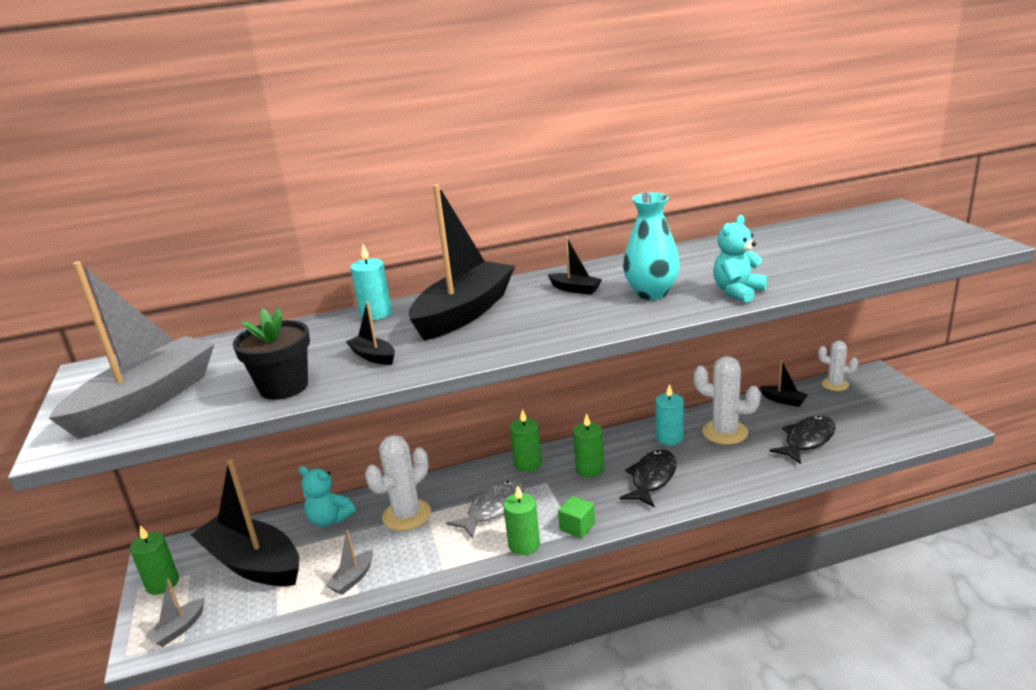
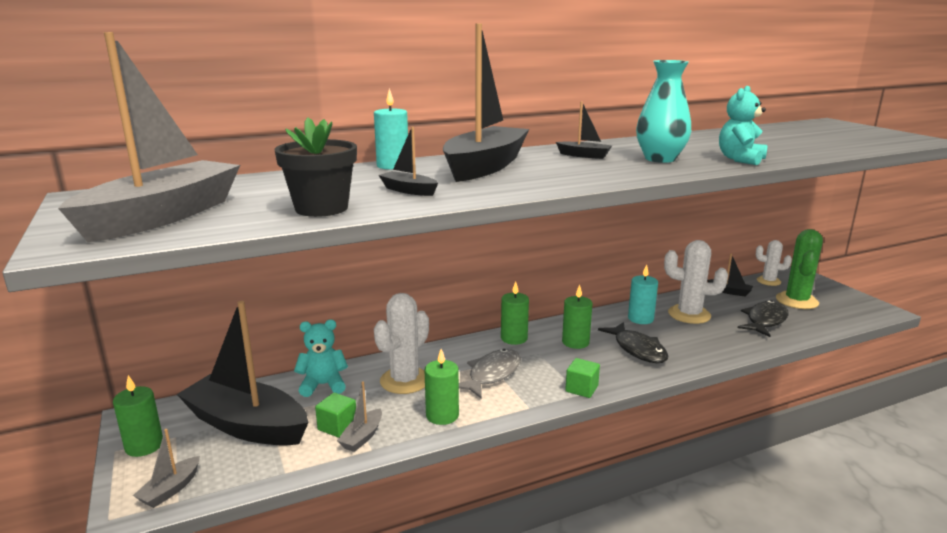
camera: 10 degrees left, 5 degrees down
(329, 519) = (323, 385): turquoise teddy bear -> turquoise teddy bear turned 150 degrees clockwise
(333, 567) = (337, 426): none -> green cube
(524, 544) = (534, 404): green candle -> green candle (442, 415)
(652, 478) = (638, 349): black fish -> black fish turned 135 degrees clockwise
(856, 412) = (797, 301): none -> green cactus

